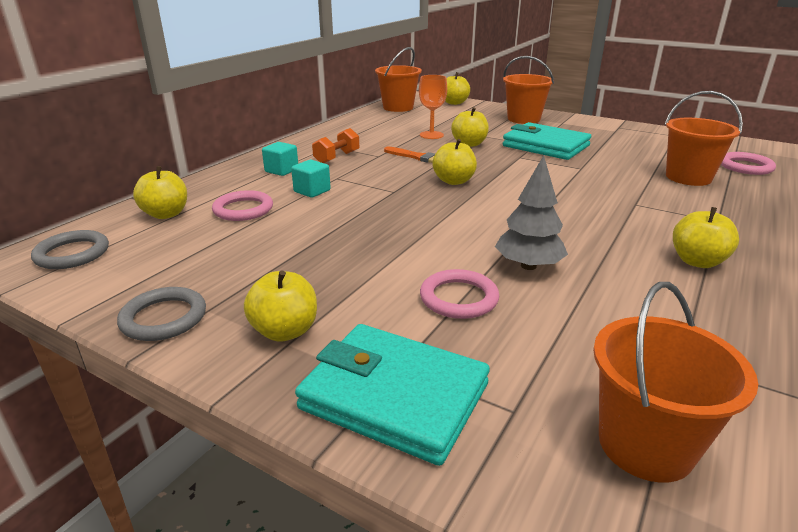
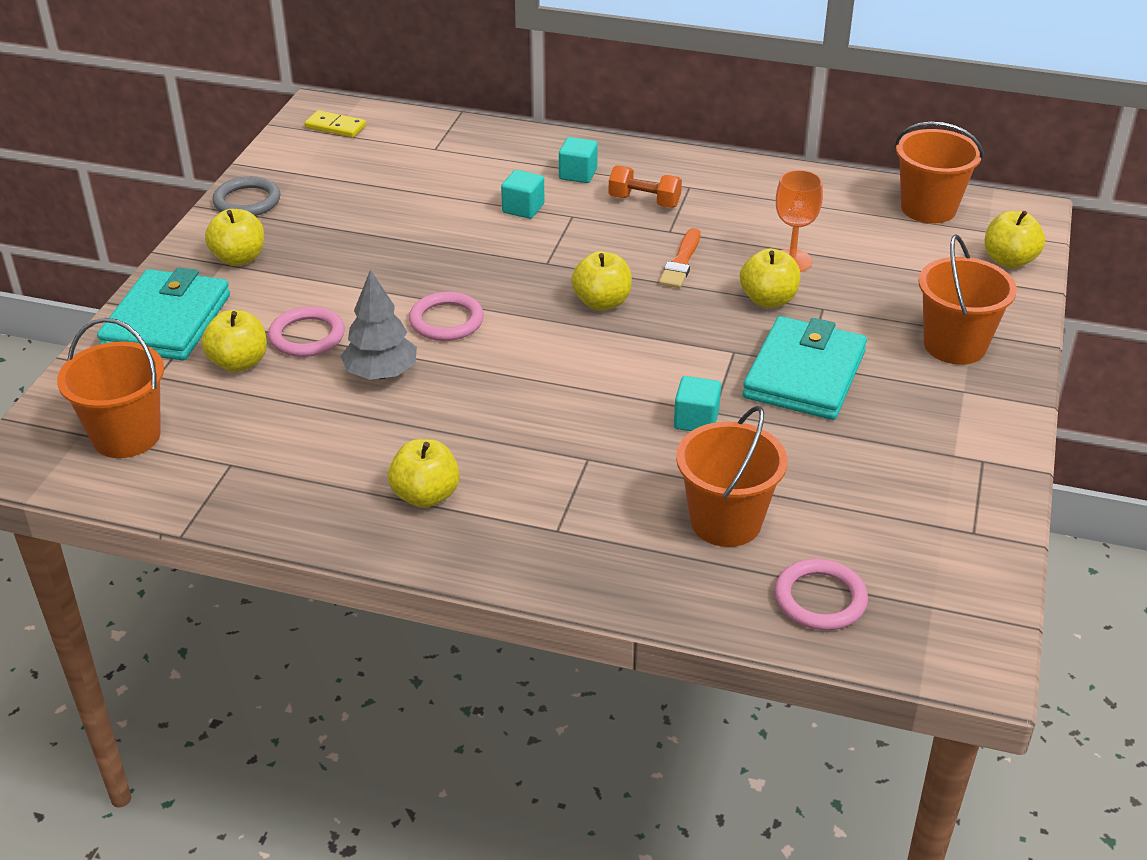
camera: 75 degrees right, 10 degrees up
(72, 254) = (335, 127): grey ring -> yellow domino
(166, 214) = (428, 142): yellow apple -> yellow apple (239, 363)
(243, 209) = (456, 180): pink ring -> pink ring (446, 321)
(590, 173) = (696, 420): none -> turquoise cube

